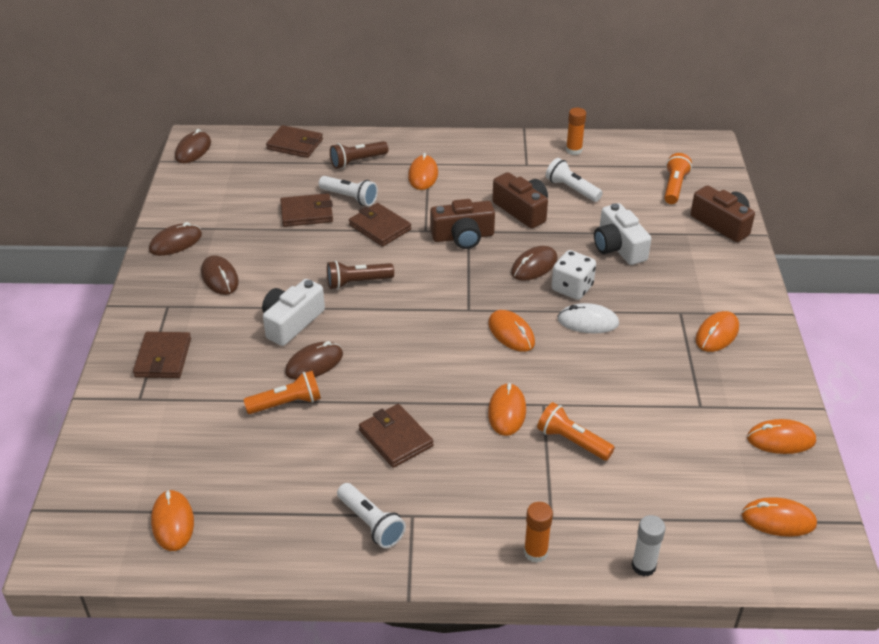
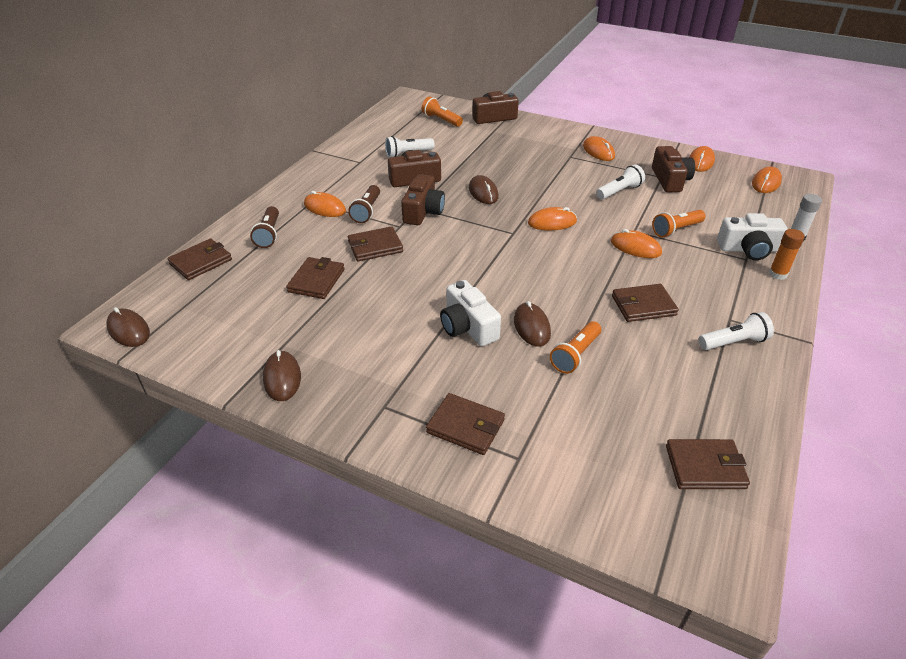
camera: 65 degrees left, 0 degrees up
(172, 522) = (705, 467): orange mouse -> brown wallet
(220, 277) = (367, 358): brown mouse -> none
(287, 403) = (575, 355): orange flashlight -> orange flashlight turned 150 degrees counterclockwise
(350, 198) = (318, 251): white flashlight -> white flashlight (619, 191)
(357, 282) = (440, 277): brown flashlight -> brown flashlight (367, 211)
(572, 288) = (519, 185): white dice -> none
(573, 150) = (363, 140): orange glue stick -> none
(588, 322) = (559, 190): white mouse -> none
(618, 247) = (488, 156): white camera -> white camera (748, 249)
(697, 415) = (670, 180): none -> brown camera

